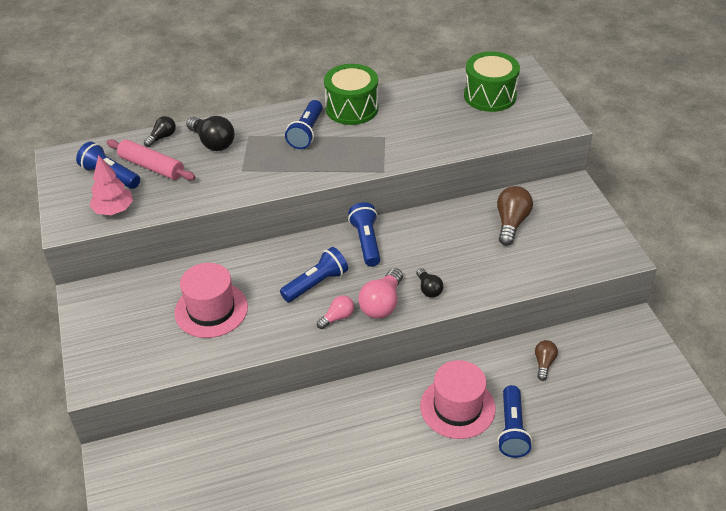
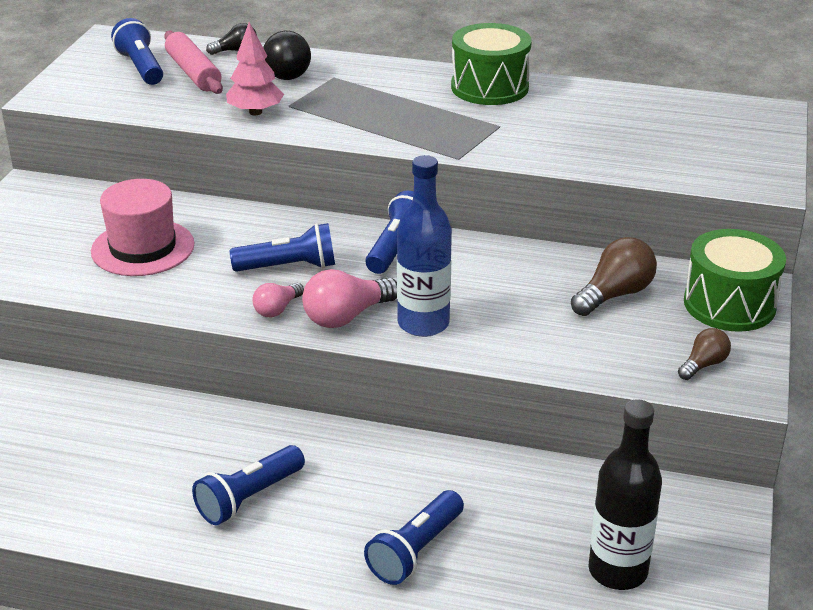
camera: 30 degrees right, 10 degrees down
(114, 210) = (109, 98): pink tree -> pink tree (255, 112)
(306, 133) = (405, 94): blue flashlight -> blue flashlight (249, 498)
(337, 317) = (277, 309): pink light bulb -> pink light bulb turned 135 degrees clockwise
(428, 289) = (423, 323): black light bulb -> blue bottle
(457, 407) = (368, 493): pink hat -> none
(490, 96) = (693, 126): green drum -> green drum (729, 304)
(544, 363) = (539, 495): brown light bulb -> brown light bulb (703, 365)
(616, 389) = (617, 571): none -> black bottle

